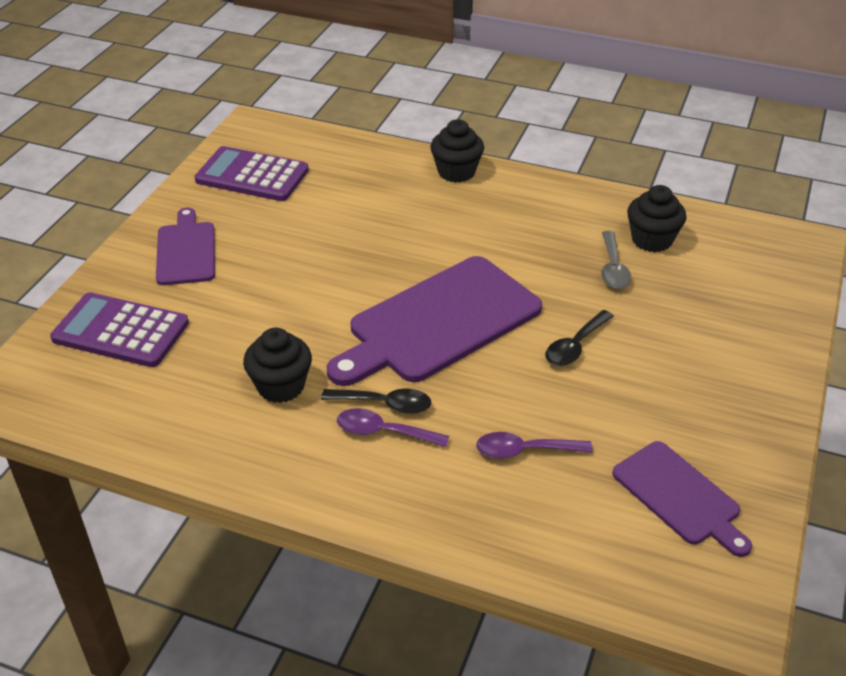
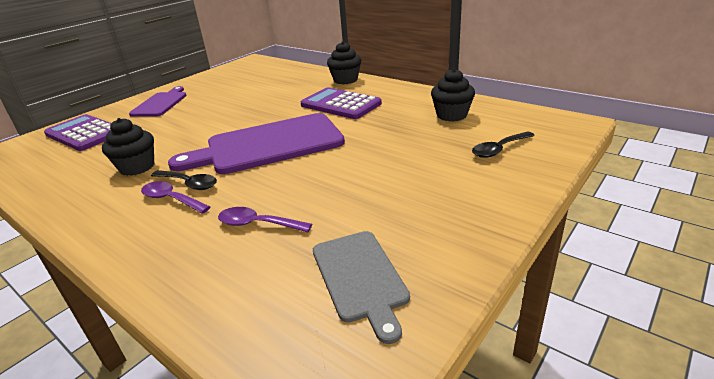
camera: 20 degrees right, 10 degrees down
(252, 175) = (230, 77): purple calculator -> purple calculator (341, 104)
(575, 346) = (351, 165): black spoon -> black spoon (499, 149)
(613, 268) = (412, 127): grey spoon -> none
(679, 496) = (359, 277): purple cutting board -> grey cutting board

